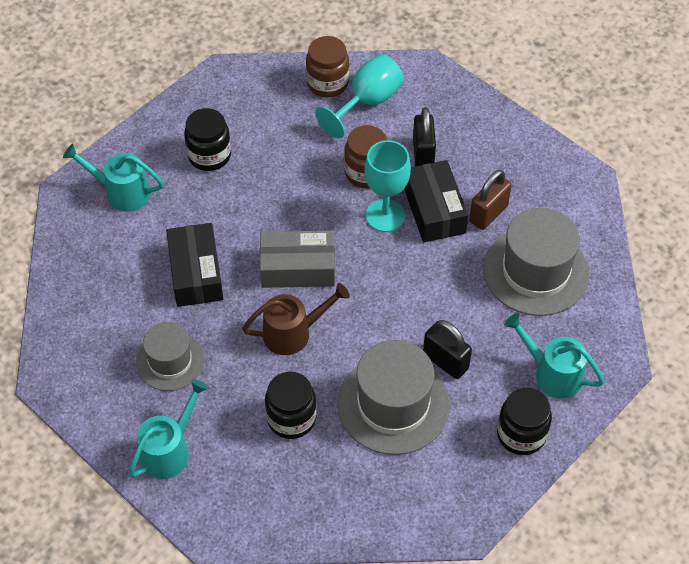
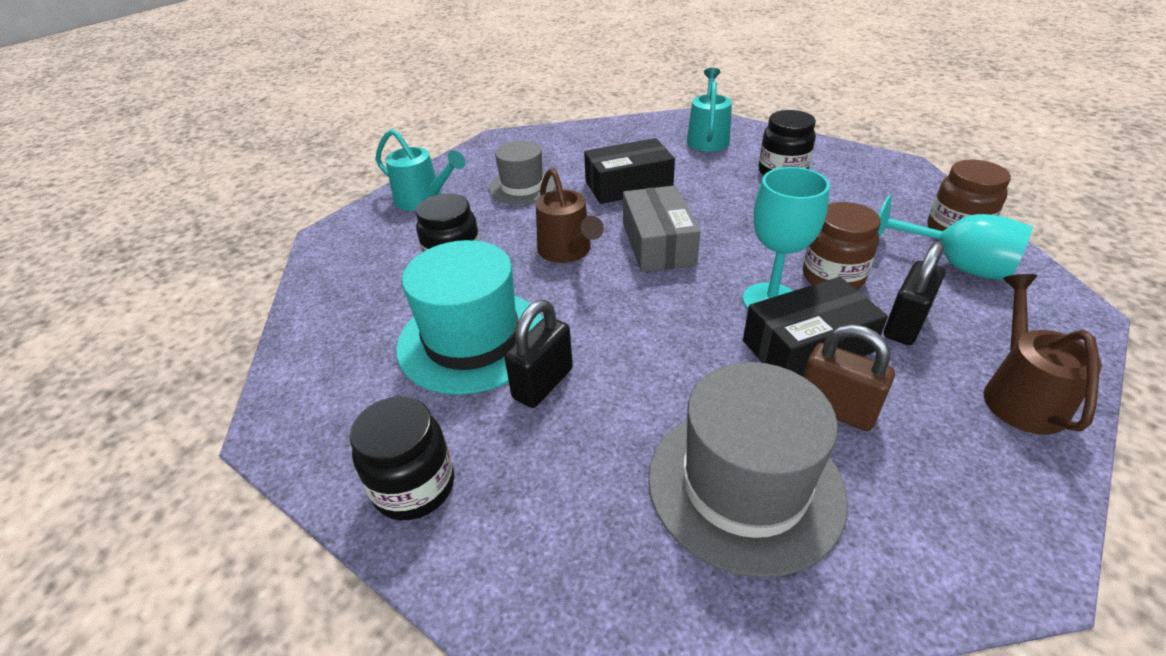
camera: 85 degrees right, 15 degrees down
(393, 404) = (472, 339): grey hat -> turquoise hat
(423, 154) = (904, 325): black padlock -> black padlock turned 45 degrees counterclockwise
(488, 128) = (1019, 394): none -> brown watering can
(552, 373) = (533, 525): turquoise watering can -> none

